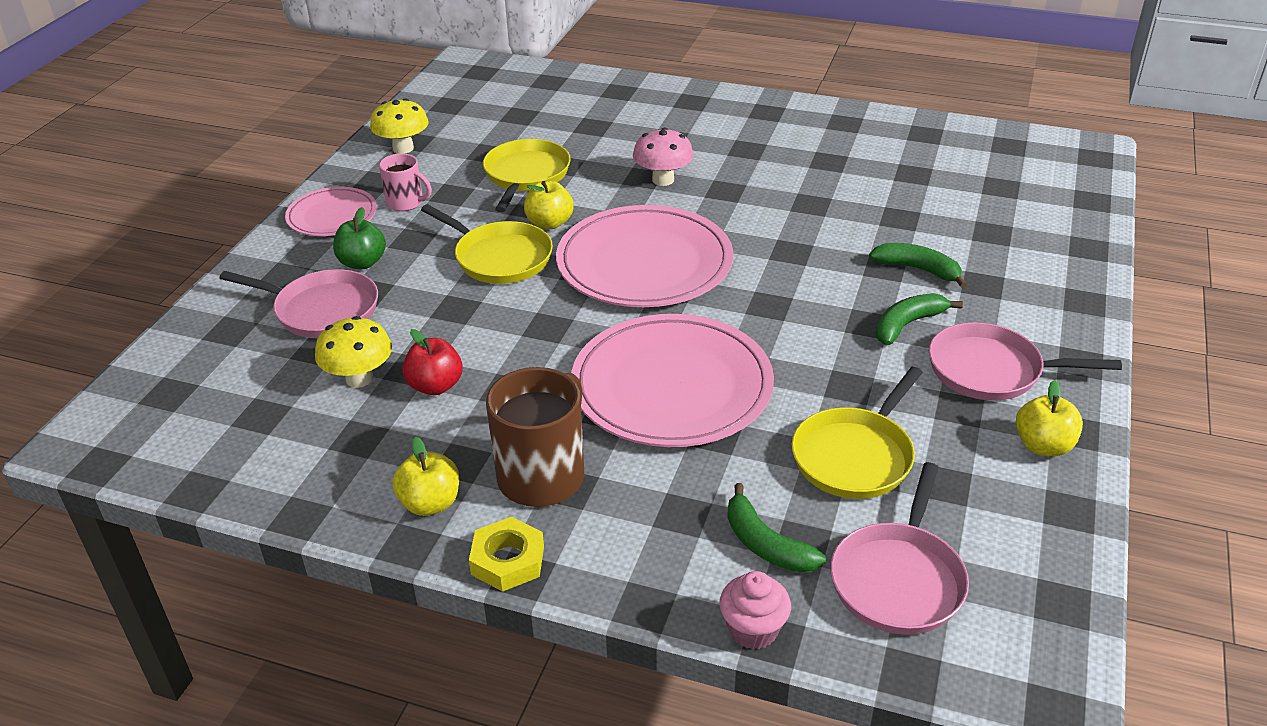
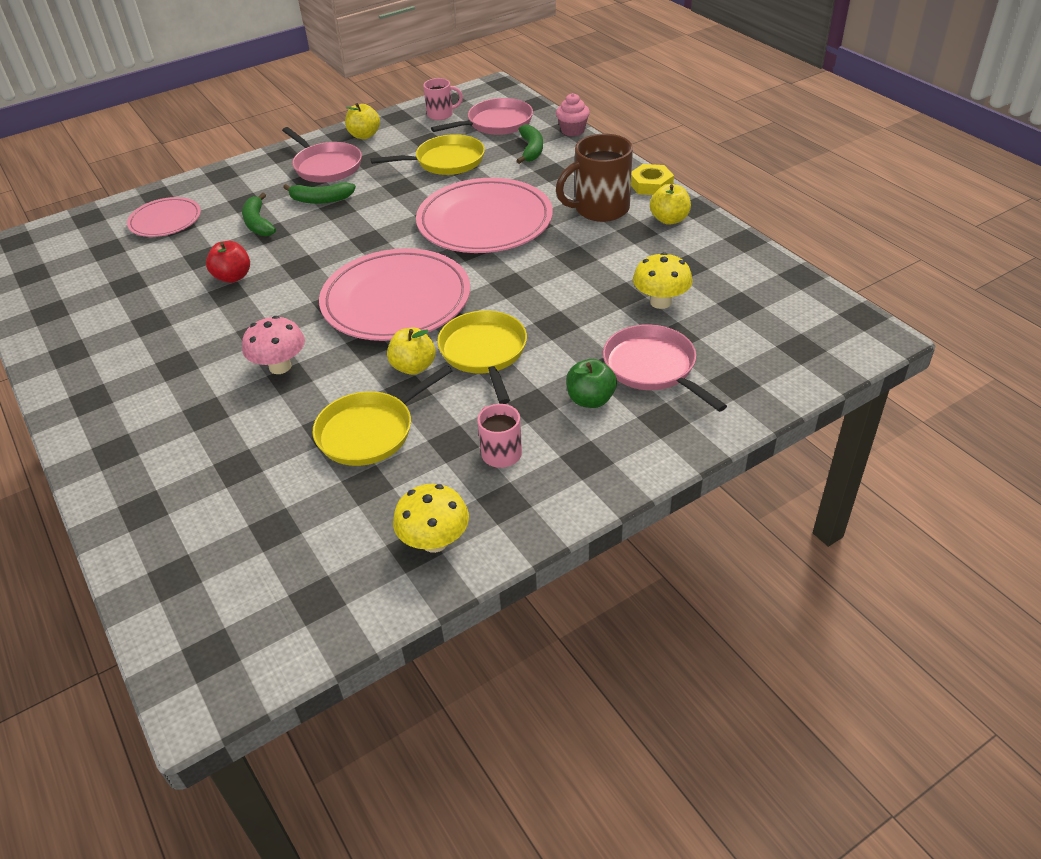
camera: 140 degrees left, 5 degrees up
(332, 216) = (578, 471): pink plate -> pink plate (165, 220)
(435, 386) = (616, 277): red apple -> red apple (233, 277)
(1014, 553) = (441, 114): none -> pink mug

